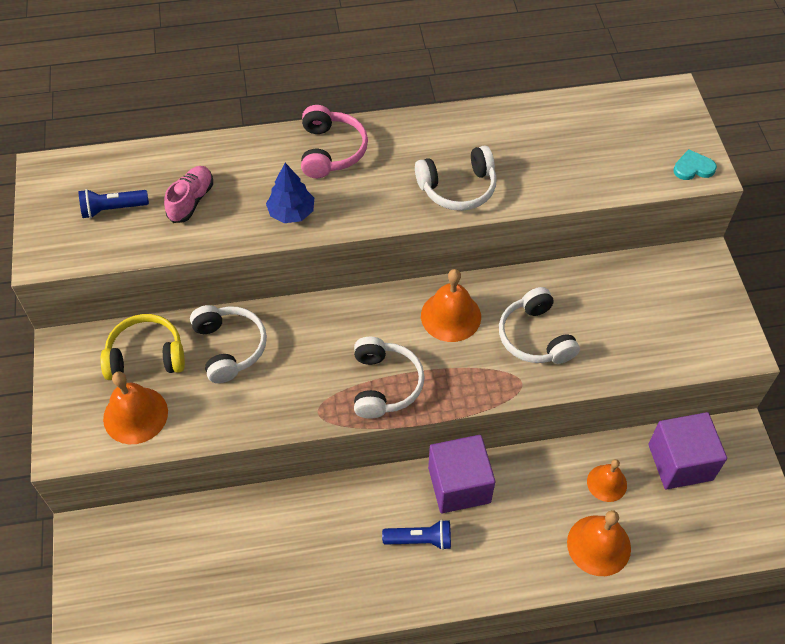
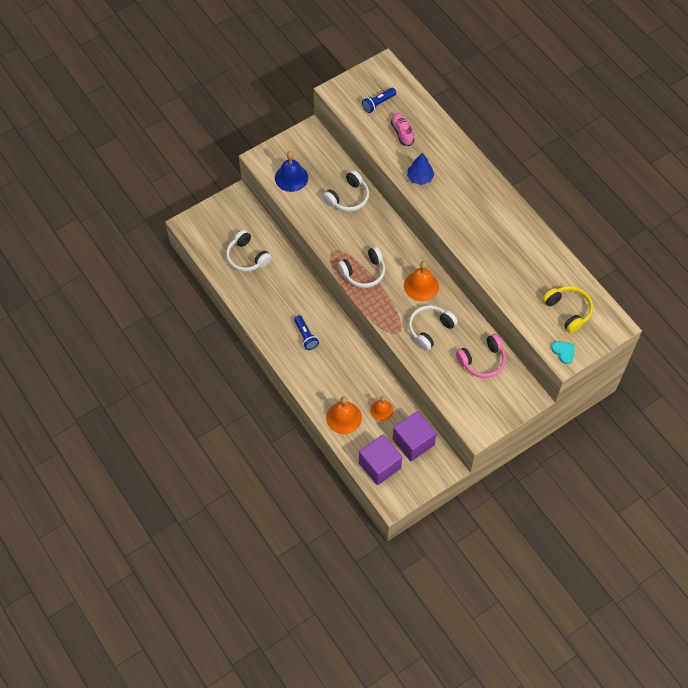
camera: 65 degrees right, 5 degrees up
(113, 209) = (378, 104): blue flashlight -> blue flashlight turned 90 degrees counterclockwise
(135, 415) = (291, 177): orange bell -> blue bell
(146, 356) = (324, 166): yellow headphones -> yellow headphones (568, 311)
(191, 201) = (402, 132): pink shoe -> pink shoe turned 105 degrees counterclockwise
(331, 151) = (470, 177): pink headphones -> pink headphones (482, 361)
(458, 188) = (480, 244): white headphones -> white headphones (247, 257)
(459, 485) = (344, 342): purple cube -> purple cube (379, 465)

